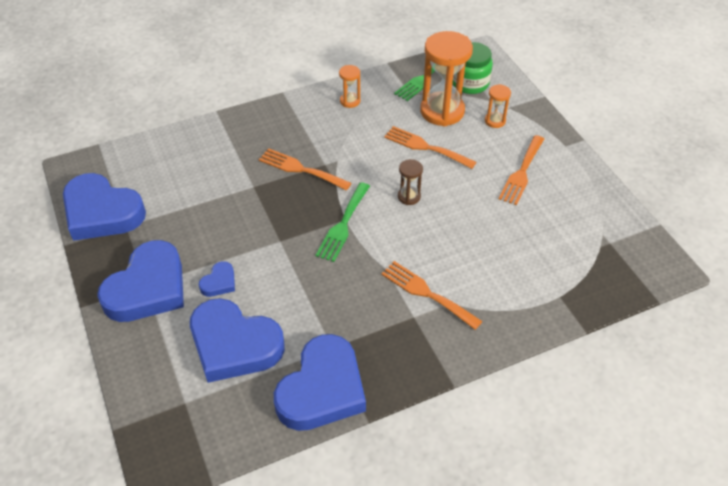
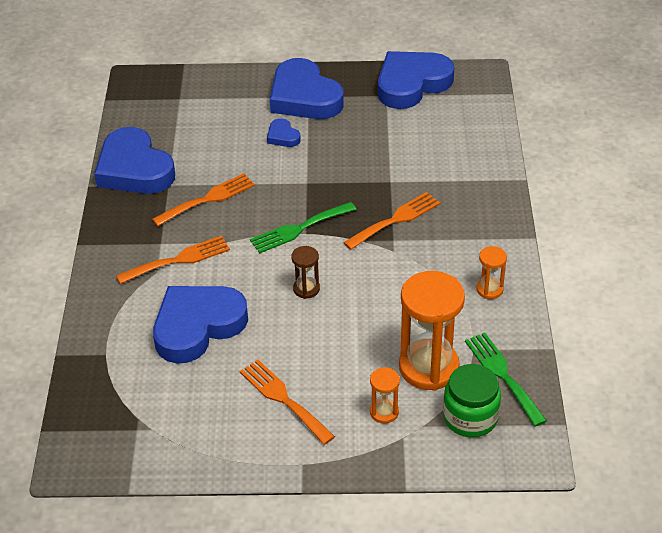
camera: 115 degrees right, 5 degrees down
(234, 345) = (212, 132): blue heart -> blue heart (197, 326)
(343, 225) = (299, 229): green fork -> green fork turned 75 degrees counterclockwise
(425, 147) = (374, 329): orange fork -> orange fork (208, 199)

